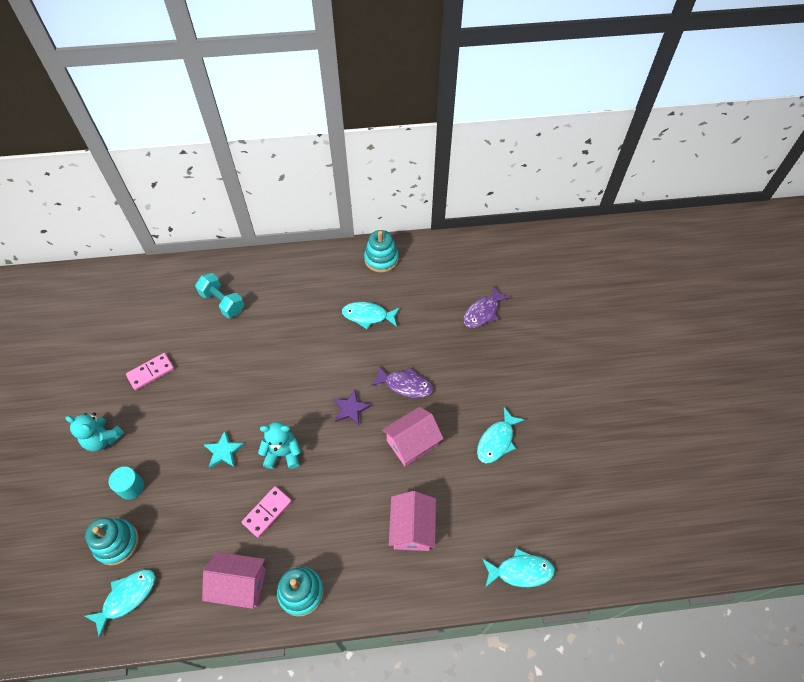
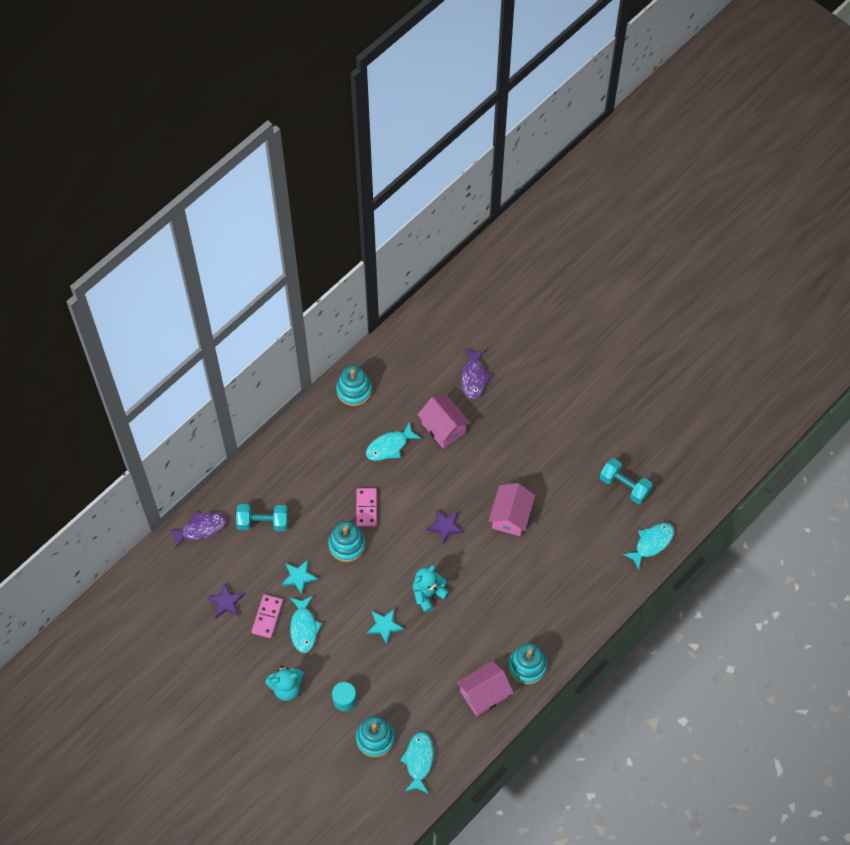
camera: 40 degrees left, 5 degrees up
(137, 338) = (226, 602): none -> purple star
(204, 361) = (299, 577): none -> turquoise star
(262, 364) = (347, 545): none -> turquoise stacking toy
(267, 512) = (456, 639): pink domino -> pink domino (366, 508)
(405, 385) = (468, 478): purple fish -> purple fish (201, 528)
(412, 528) = (561, 572): pink house -> pink house (443, 428)
(497, 440) = (566, 469): turquoise fish -> turquoise fish (304, 628)
(538, 496) = (624, 486): none -> turquoise dumbbell

